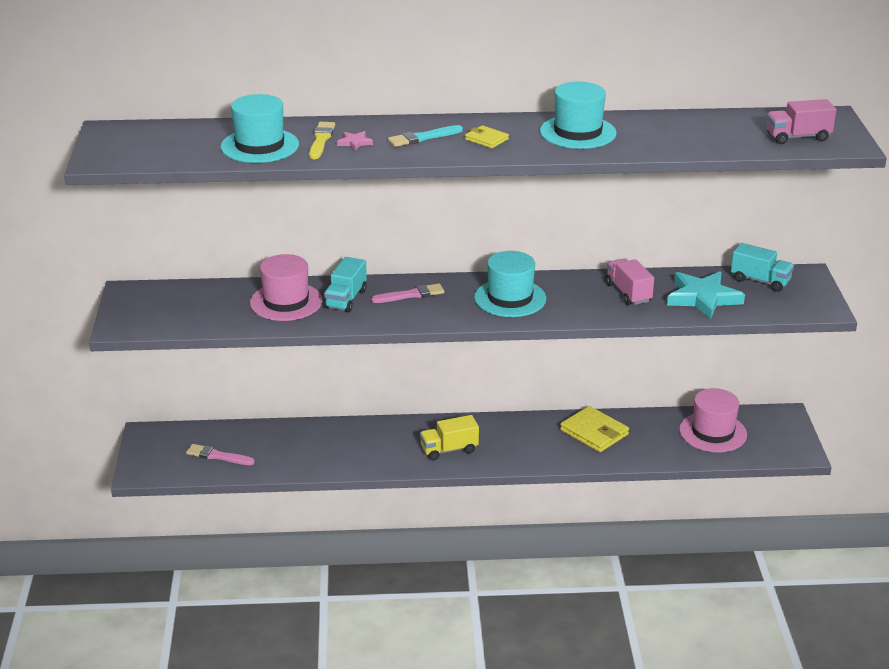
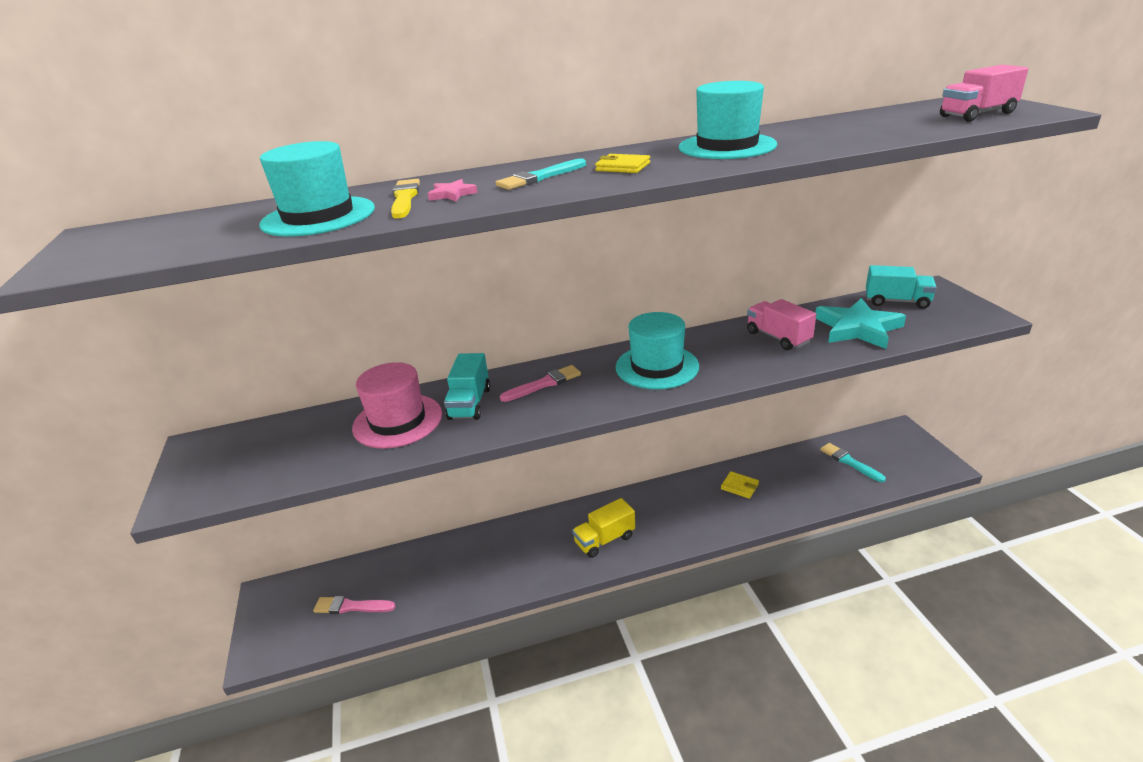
camera: 10 degrees left, 0 degrees up
(594, 432) = (739, 486): yellow wallet -> yellow wallet, size x0.56
(713, 432) = (849, 462): pink hat -> turquoise brush

